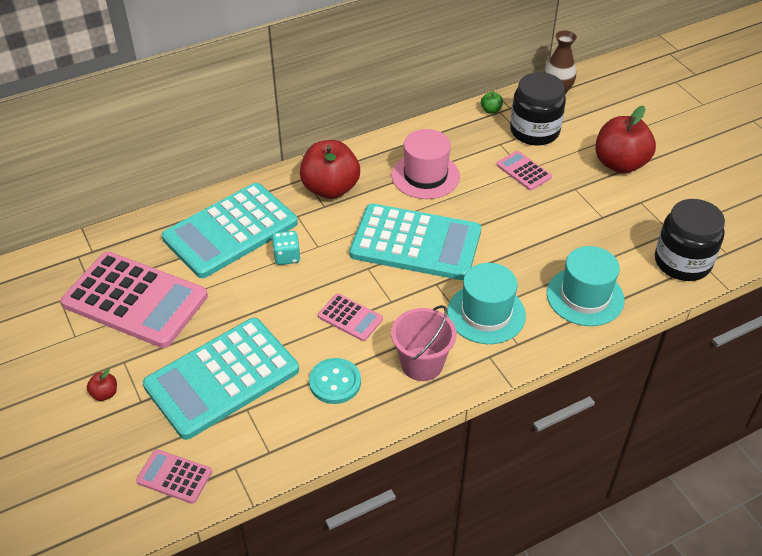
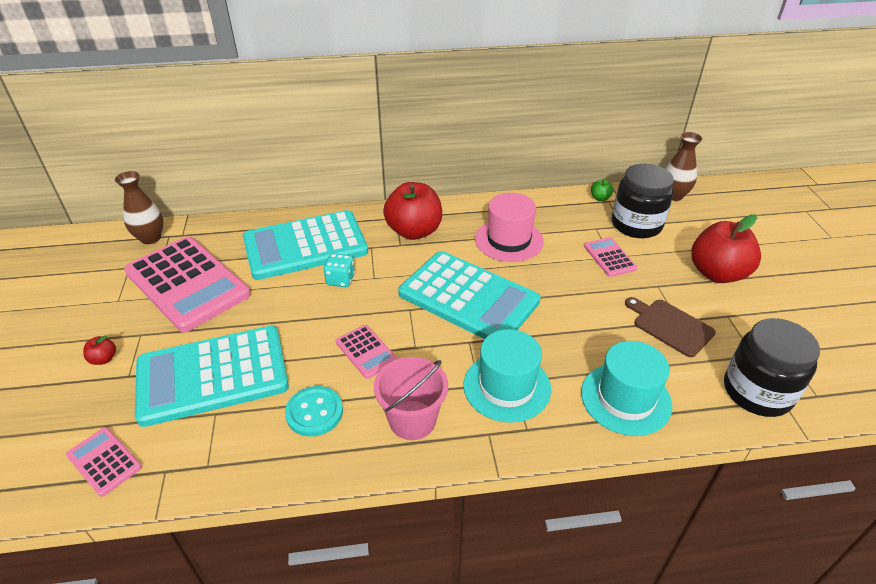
camera: 20 degrees right, 5 degrees down
(60, 263) = (150, 238): none -> brown vase
(598, 224) = (670, 326): none -> brown cutting board

